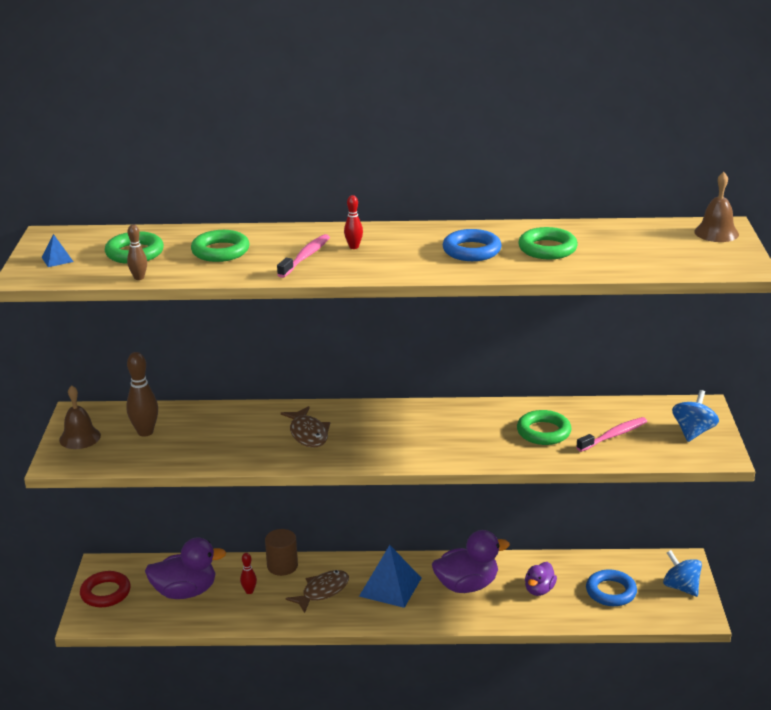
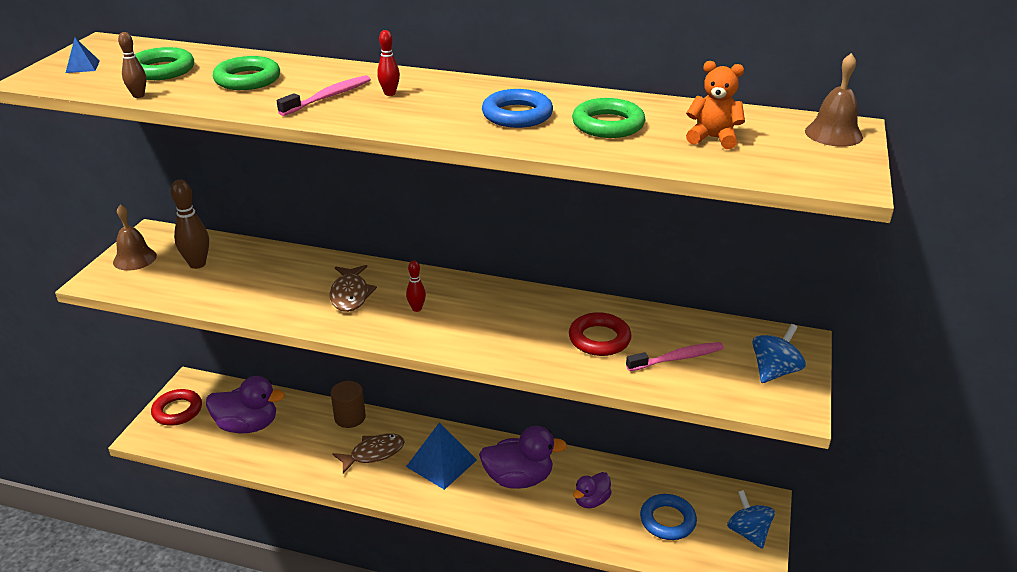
camera: 15 degrees right, 5 degrees up
(249, 591) = (305, 438): red bowling pin -> red bowling pin (416, 308)
(543, 432) = (599, 339): green ring -> red ring
(632, 248) = (713, 138): none -> orange teddy bear

